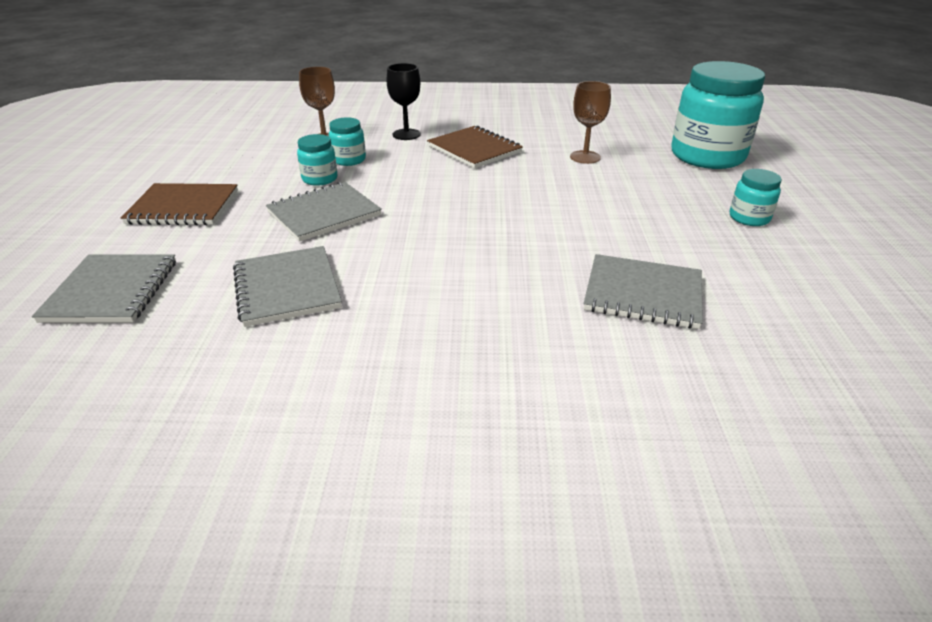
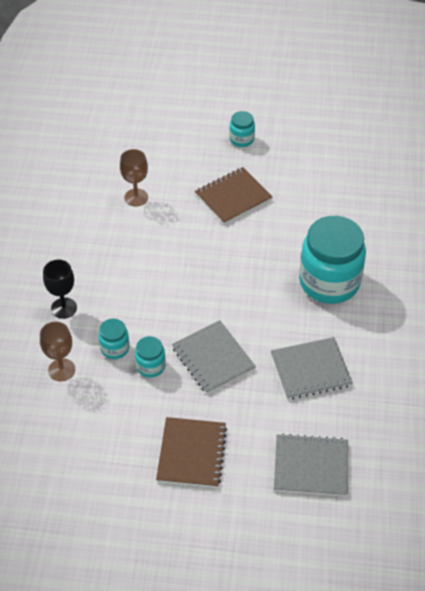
camera: 85 degrees left, 15 degrees up
(474, 149) = (107, 263): brown notebook -> brown notebook (233, 197)
(643, 294) = (322, 207): grey notebook -> none
(707, 156) = (146, 131): turquoise jar -> turquoise jar (329, 282)

